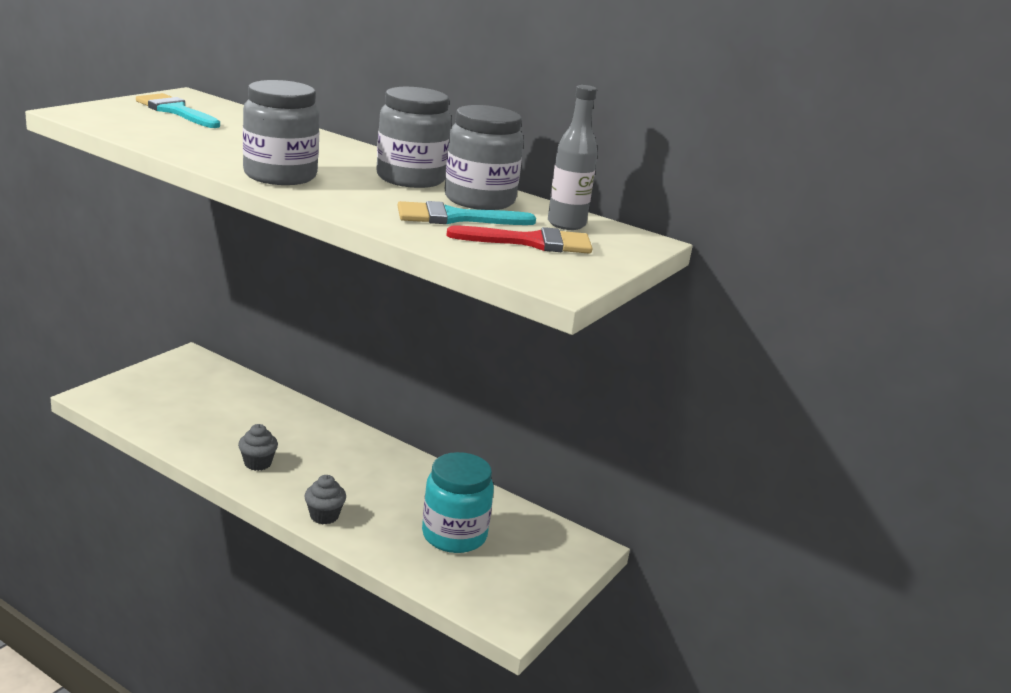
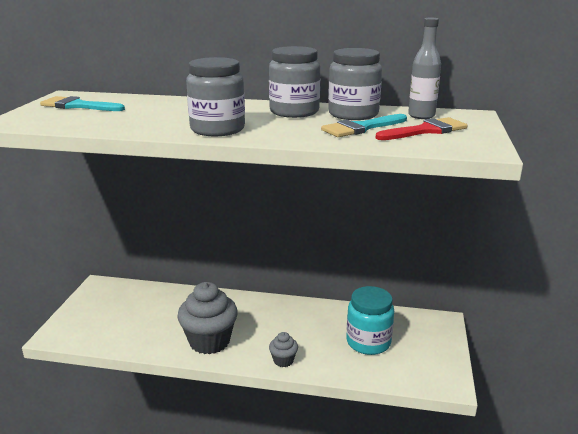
camera: 20 degrees left, 0 degrees up
(258, 463) = (209, 341): grey cupcake -> grey cupcake, size x2.10

